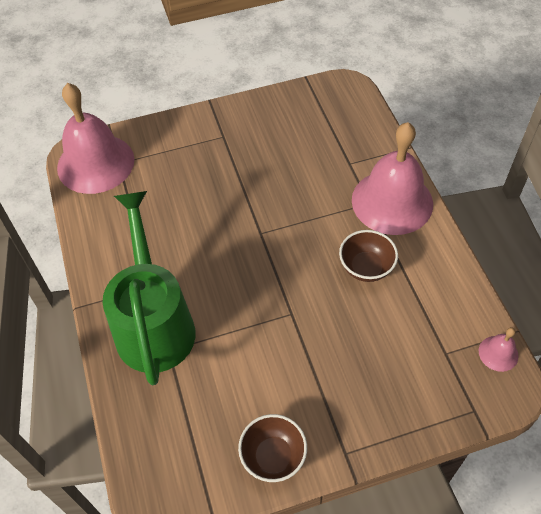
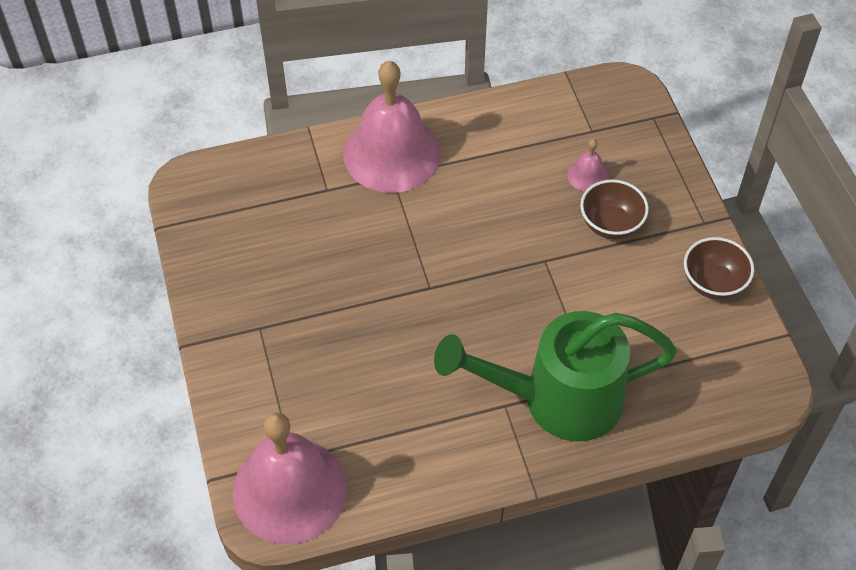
camera: 90 degrees left, 0 degrees up
(366, 268) = (485, 187): brown bowl -> brown bowl (611, 224)
(498, 353) = (591, 90): pink bell -> pink bell (587, 175)

